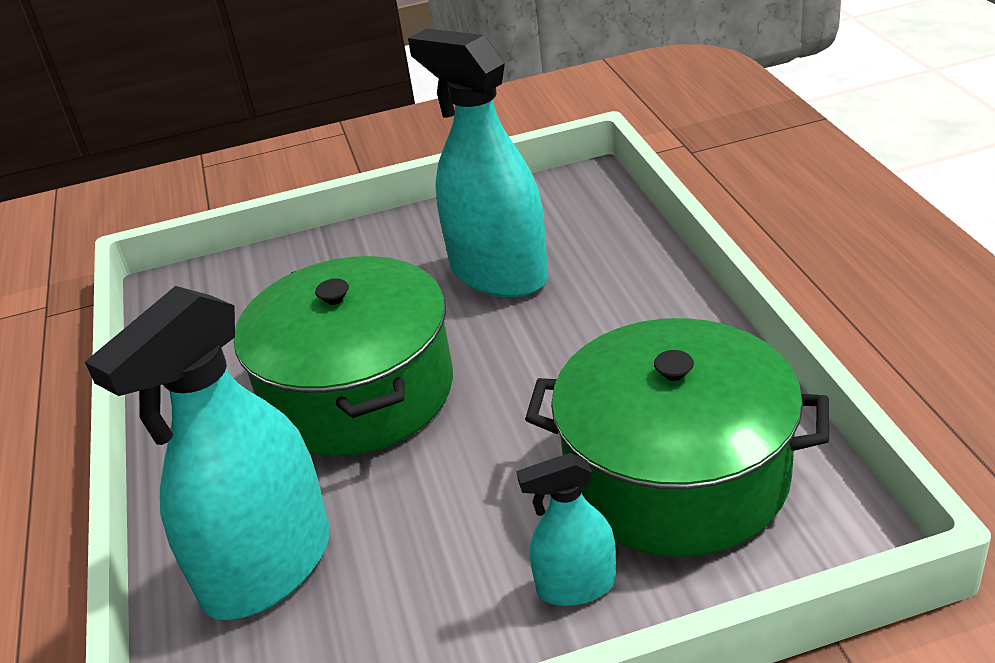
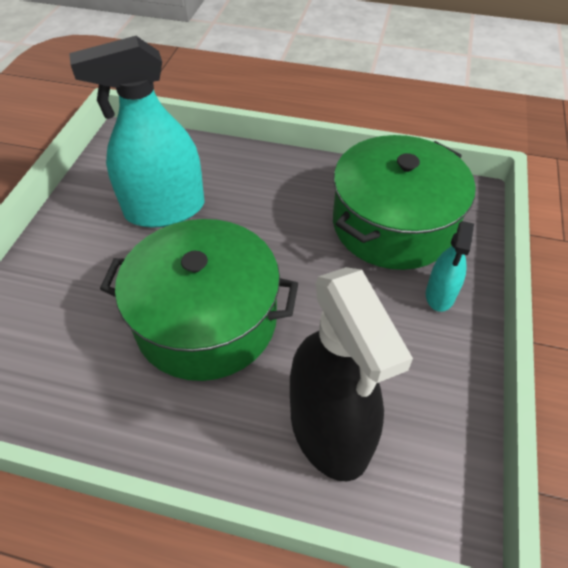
camera: 65 degrees left, 15 degrees up
(268, 567) = (329, 430): turquoise spray bottle -> black spray bottle

